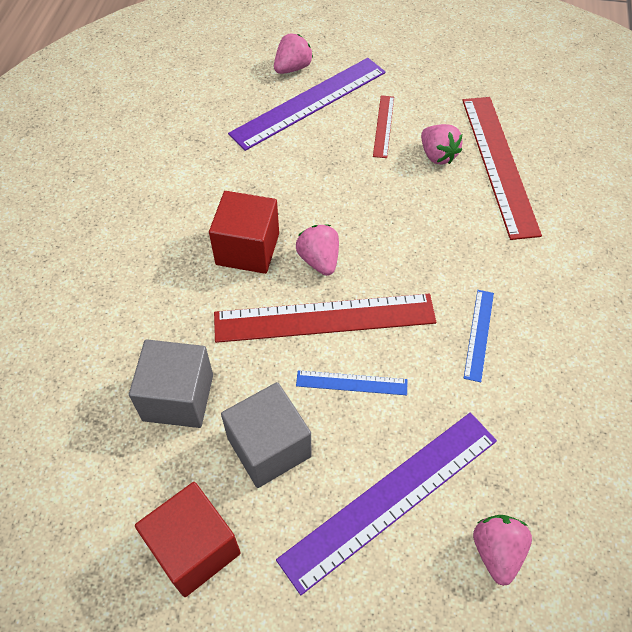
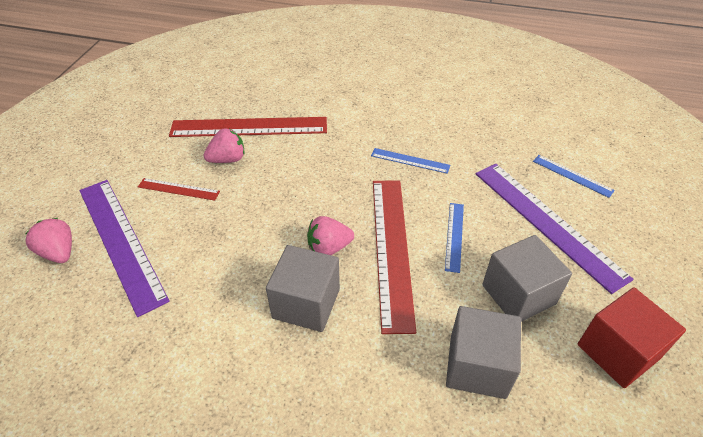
camera: 85 degrees left, 10 degrees down
(247, 249) = (306, 303): red cube -> grey cube
(496, 551) = (572, 175): pink strawberry -> blue ruler

